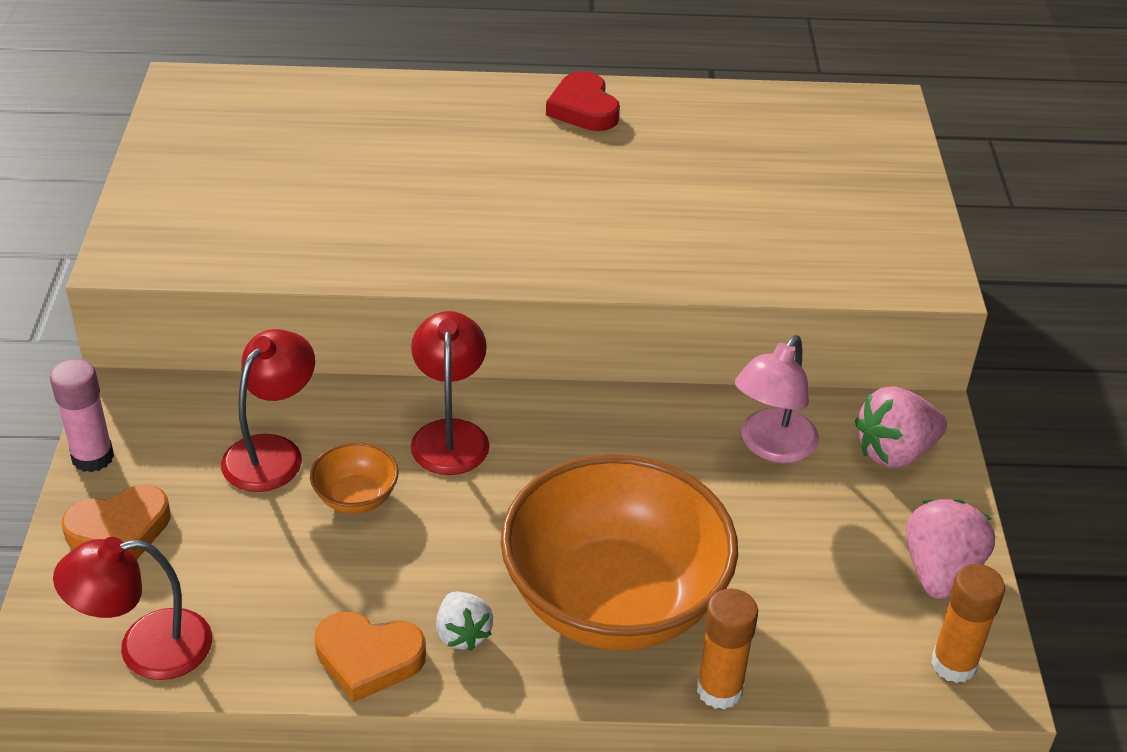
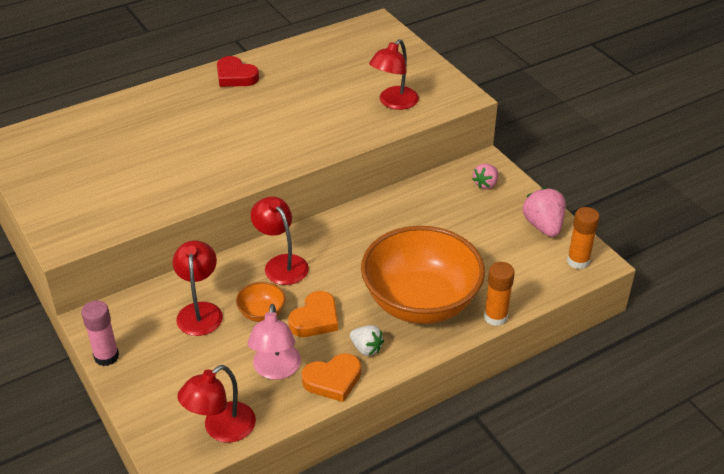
camera: 30 degrees left, 0 degrees up
(120, 530) = (155, 383): orange heart -> orange heart (315, 319)
(771, 447) = (432, 204): pink lamp -> pink lamp (276, 370)
(799, 244) = (394, 103): none -> red lamp
(895, 452) = (485, 184): pink strawberry -> pink strawberry, size x0.63

